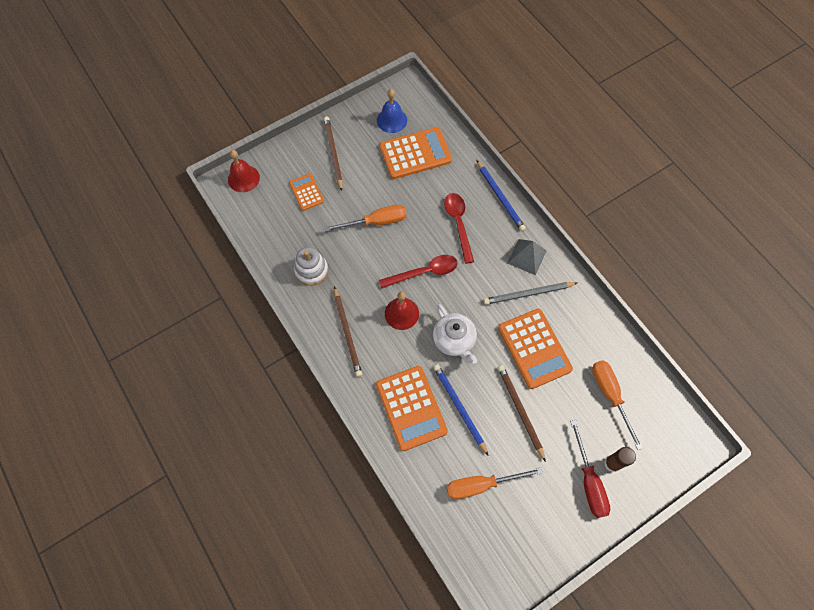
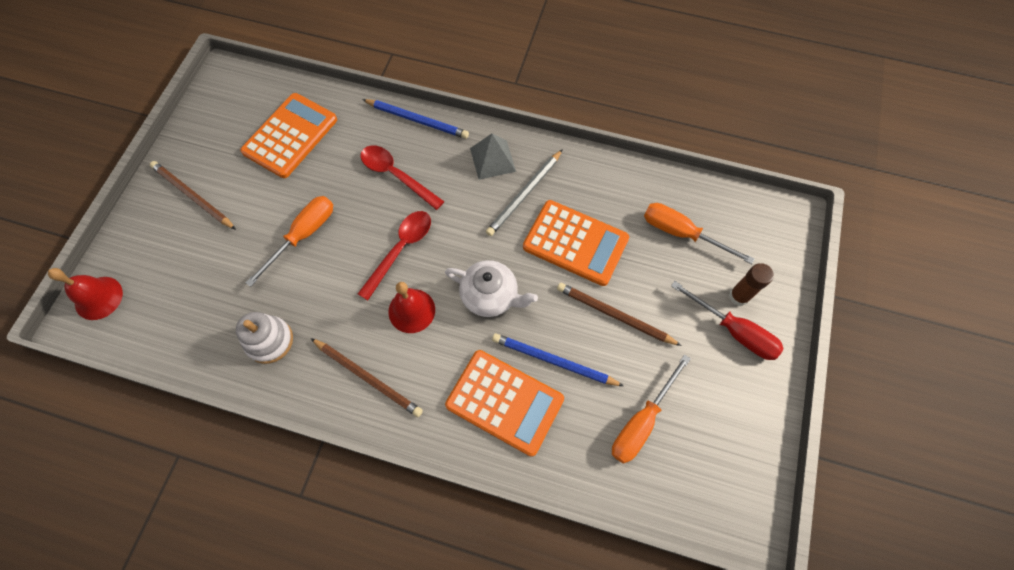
camera: 40 degrees left, 0 degrees up
(306, 192) = (193, 259): orange calculator -> none
(392, 120) = (235, 118): blue bell -> none

